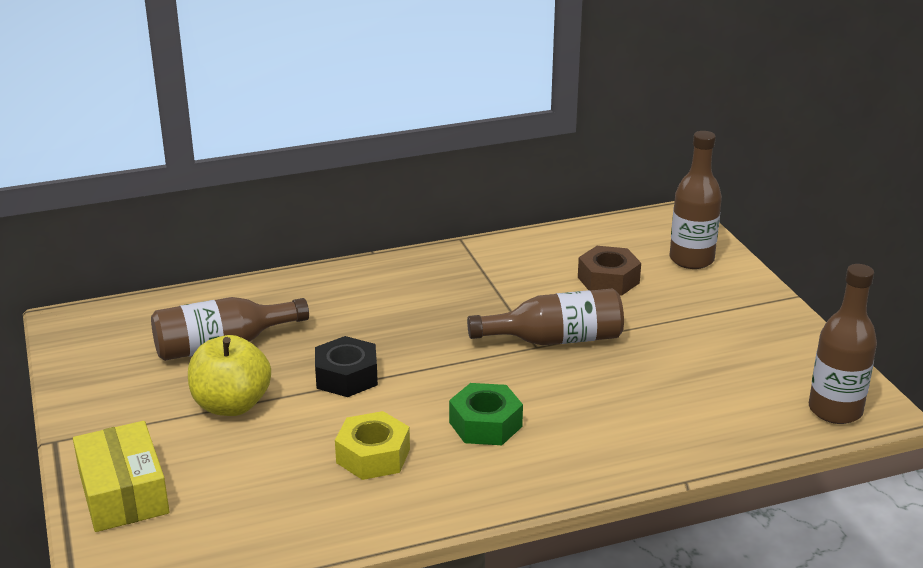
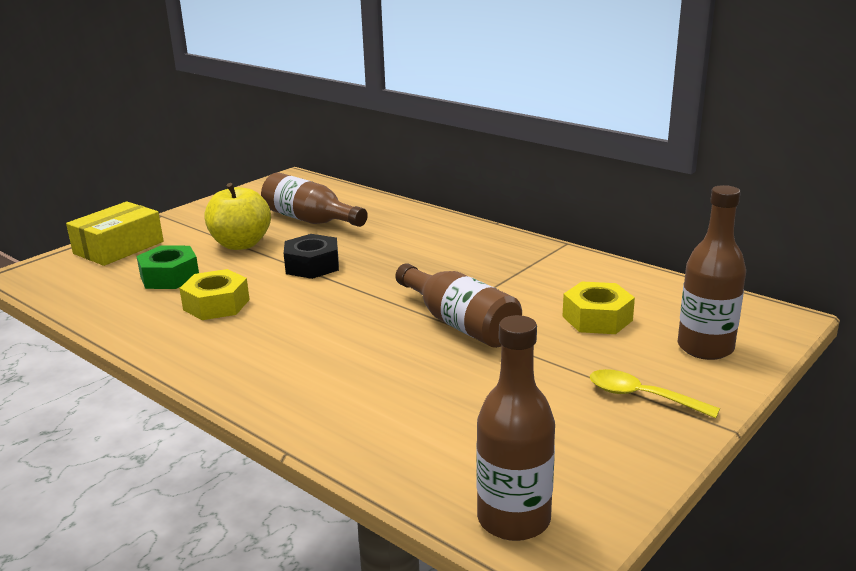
camera: 60 degrees right, 5 degrees down
(485, 424) = (296, 332): green nut -> green nut (169, 277)
(608, 280) = (597, 318): brown nut -> yellow nut
(733, 309) = (642, 397): none -> yellow spoon

